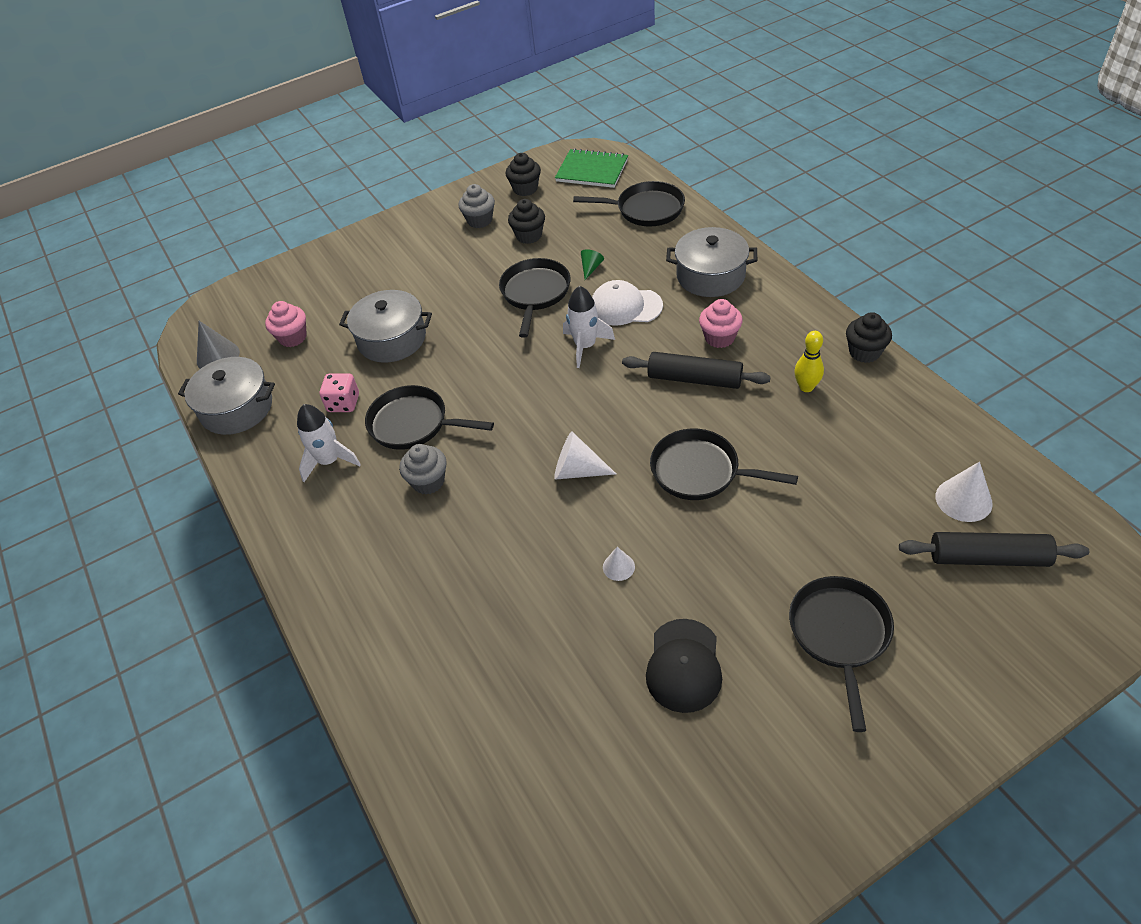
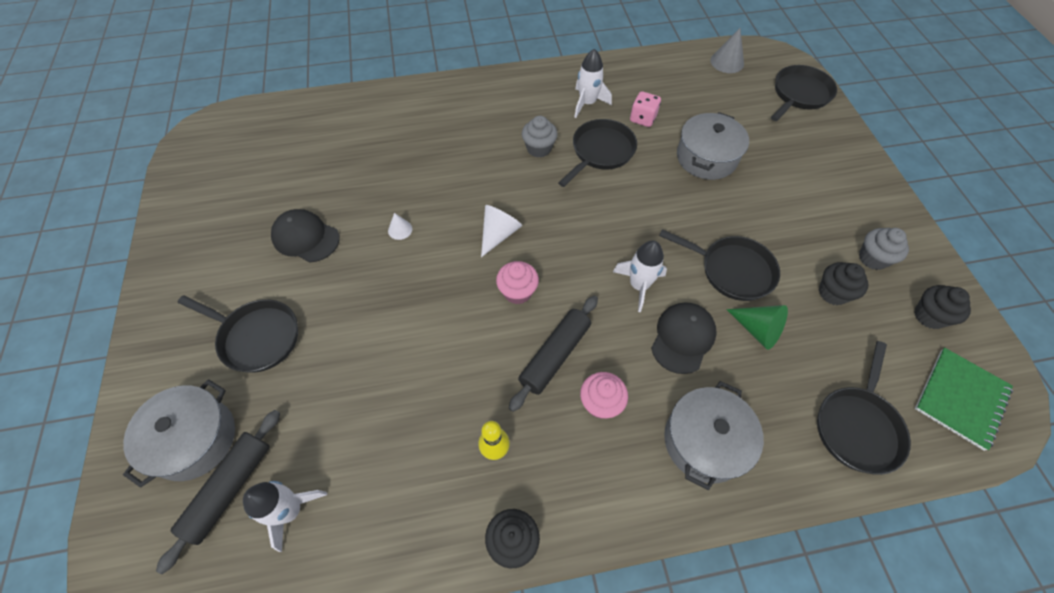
camera: 105 degrees right, 10 degrees up
(237, 408) = (665, 66): grey pot -> grey pot (194, 439)
(293, 337) = (733, 102): pink cupcake -> pink cupcake (517, 292)
(591, 268) = (757, 330): green cone -> green cone, size x1.70
(625, 307) = (683, 338): white cap -> black cap
(701, 471) = (449, 314): black pan -> black pan (799, 94)
(963, 500) = (290, 510): white cone -> white rocket

